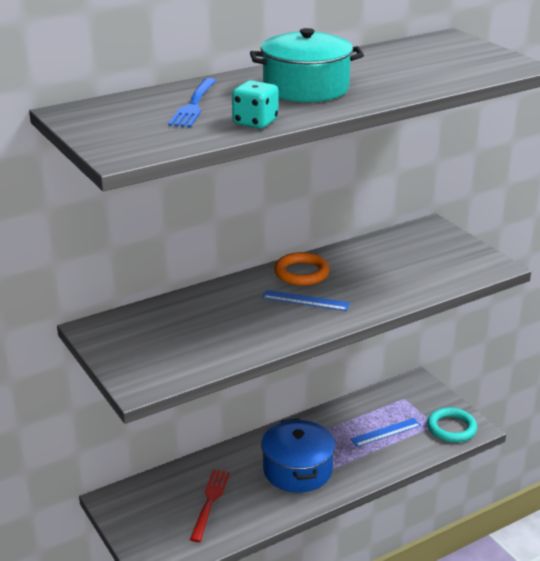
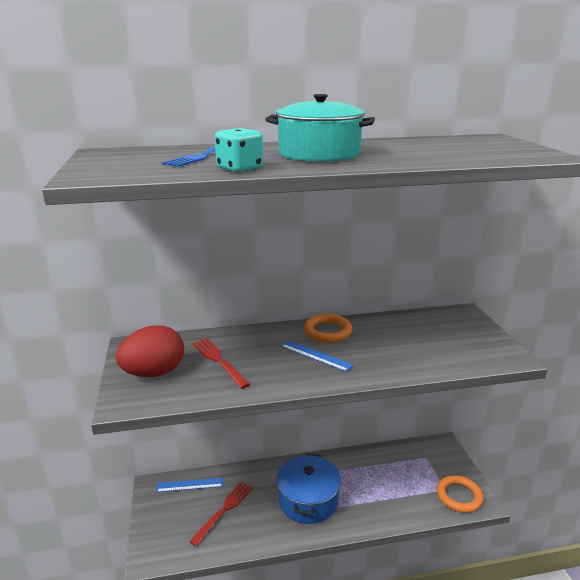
camera: 20 degrees right, 5 degrees down
(146, 352) = (154, 373): none -> red egg
(206, 326) = (219, 361): none -> red fork
(386, 432) = (398, 485): blue ruler -> blue ruler (190, 485)
(451, 428) = (459, 496): turquoise ring -> orange ring

